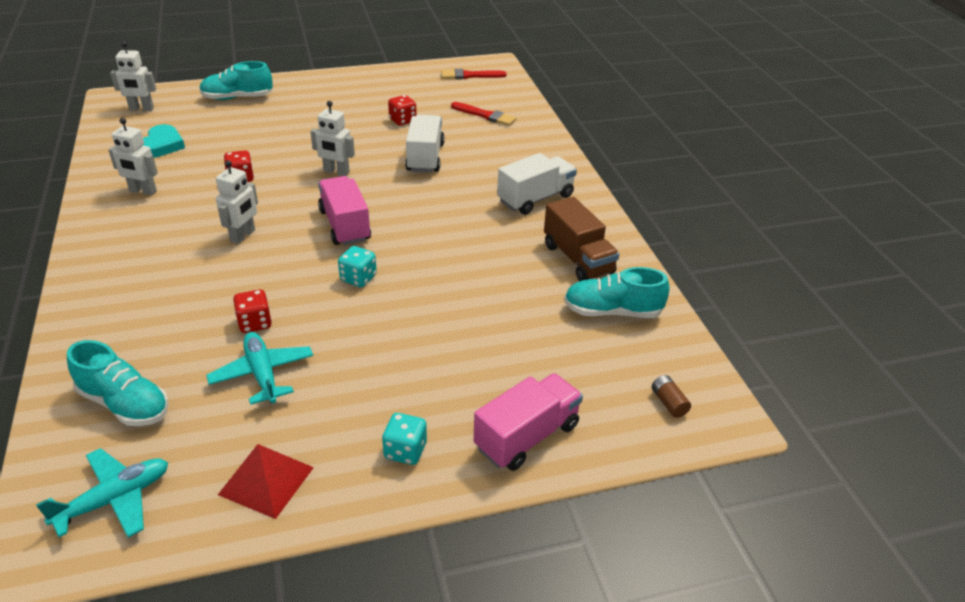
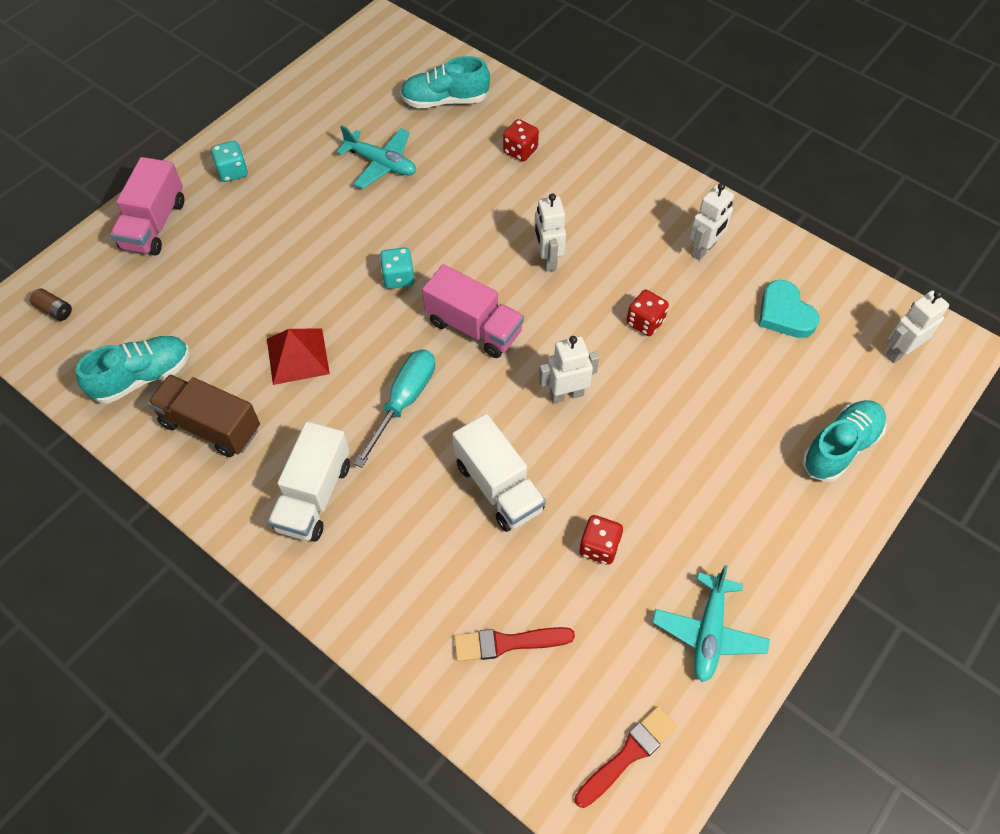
camera: 145 degrees right, 20 degrees up
(114, 499) = (379, 61): turquoise plane -> turquoise plane (708, 632)
(142, 191) = (703, 249): white robot -> white robot turned 150 degrees clockwise
(255, 323) = (433, 193): red dice -> red dice (520, 151)
(266, 481) = (304, 112): red pyramid -> red pyramid (297, 356)
(436, 212) = (404, 401): none -> turquoise screwdriver

